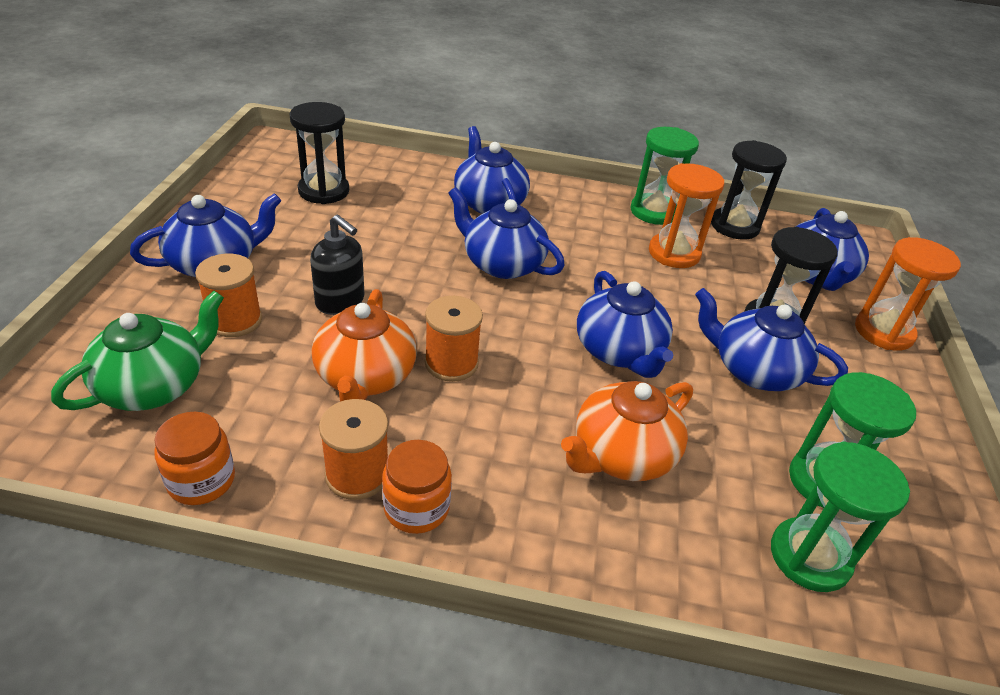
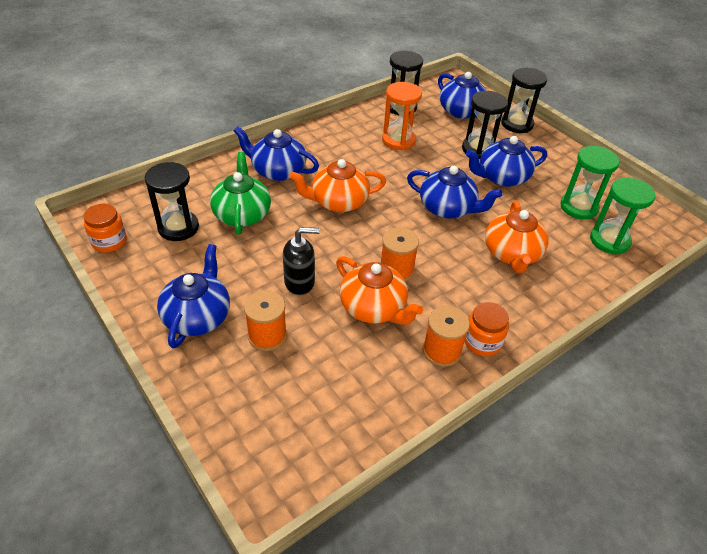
camera: 45 degrees left, 5 degrees up
(154, 386) = (290, 400): green teapot -> green teapot (242, 214)
(201, 480) = (390, 415): orange jar -> orange jar (109, 241)
(502, 264) = (338, 202): blue teapot -> orange teapot
(654, 212) = (358, 122): green hourglass -> none
(883, 332) = (517, 124): orange hourglass -> black hourglass

